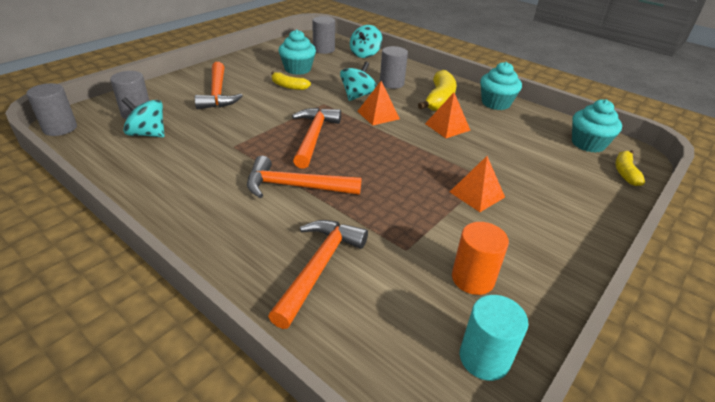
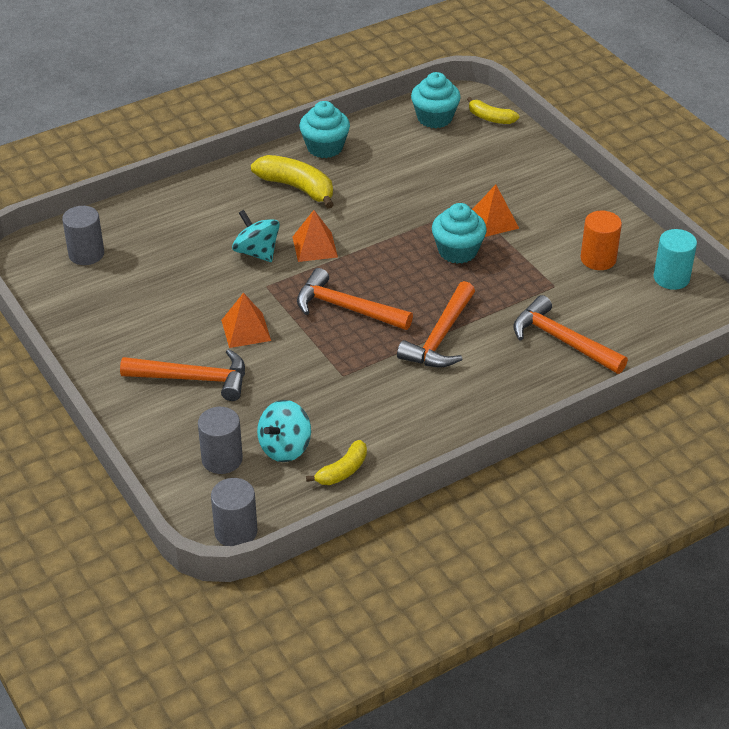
camera: 70 degrees left, 5 degrees up
(288, 86) = (201, 309): yellow banana -> yellow banana (342, 471)
(298, 69) = (147, 292): turquoise cupcake -> turquoise cupcake (457, 251)
(365, 54) = (126, 217): turquoise spinning top -> none
(391, 83) = (234, 215): grey cylinder -> none
(447, 127) = (364, 201): orange pyramid -> orange pyramid (246, 330)

